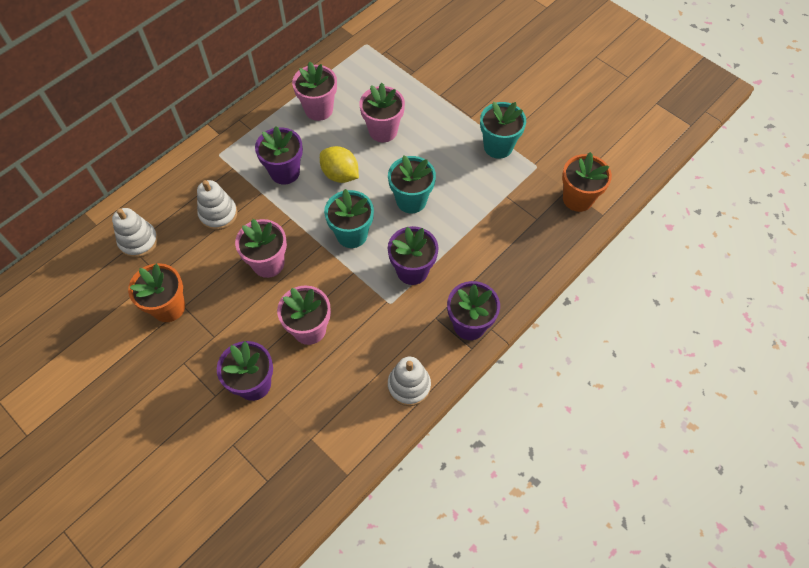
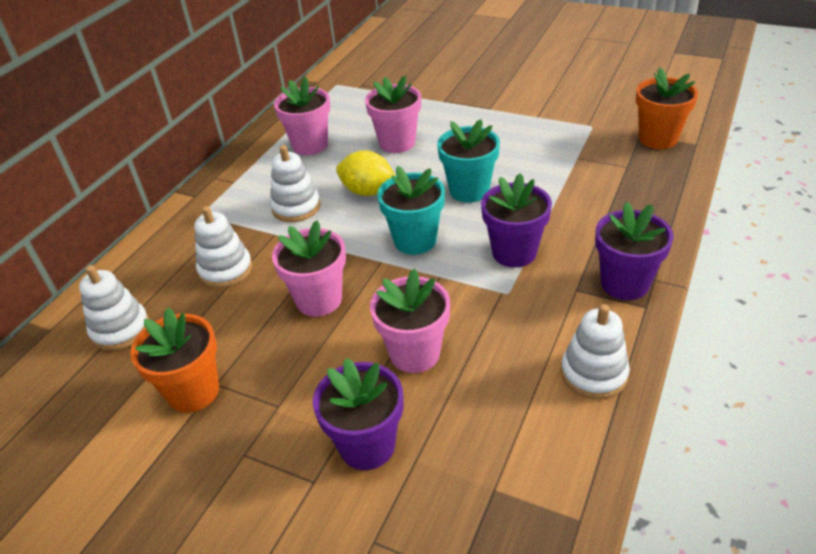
camera: 15 degrees left, 20 degrees down
(285, 172) = (296, 207): purple flower pot -> white stacking toy
(498, 146) = (537, 122): turquoise flower pot -> none

